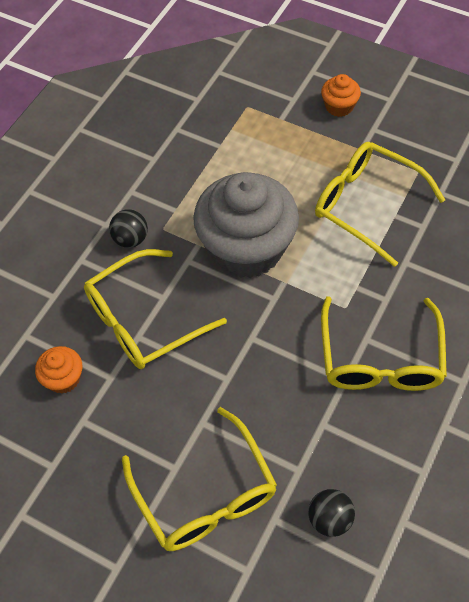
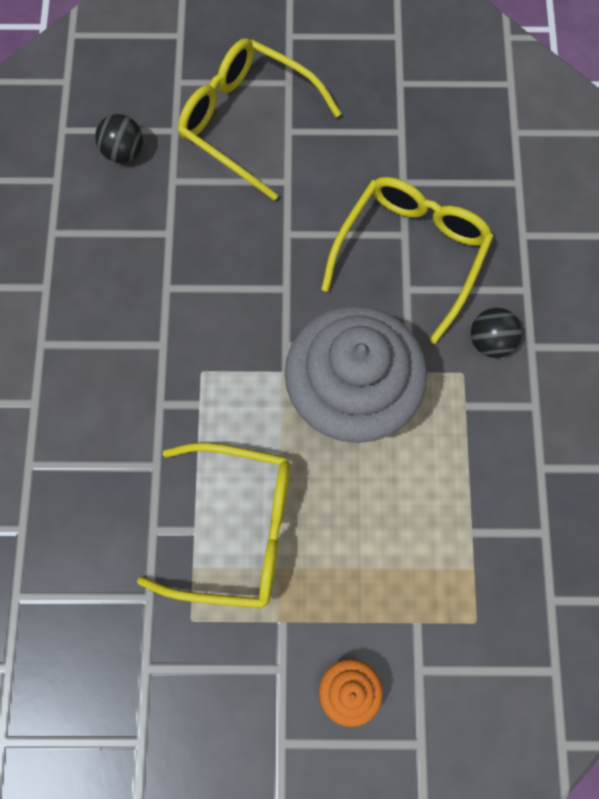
camera: 150 degrees right, 15 degrees up
(63, 378) = (448, 159): orange cupcake -> none
(380, 358) = (138, 328): yellow glasses -> none

